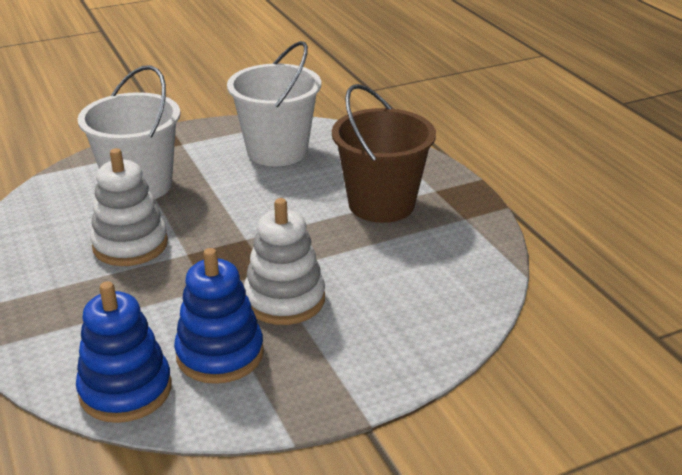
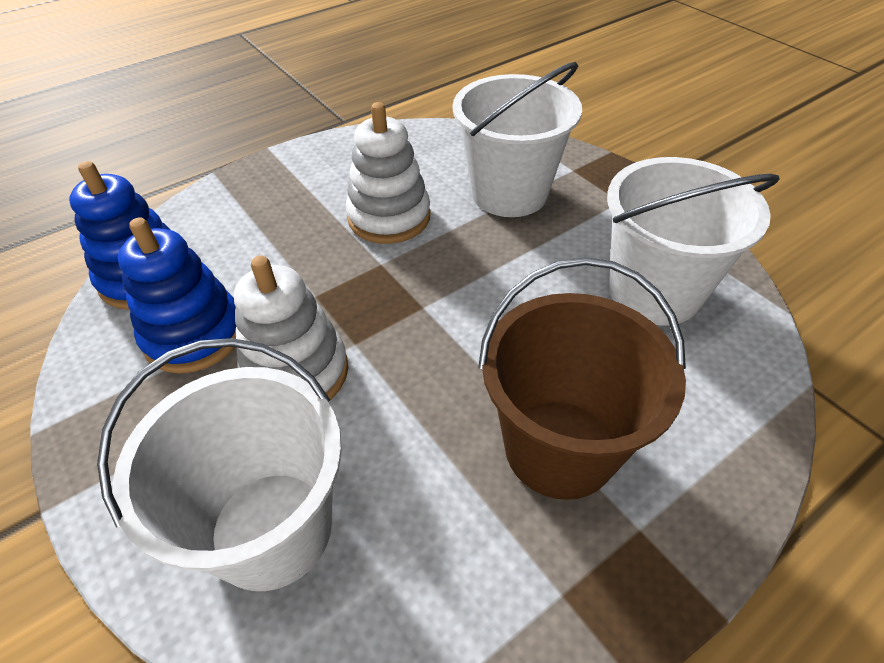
camera: 80 degrees right, 15 degrees up
(408, 312) = (271, 529): none -> white bucket

